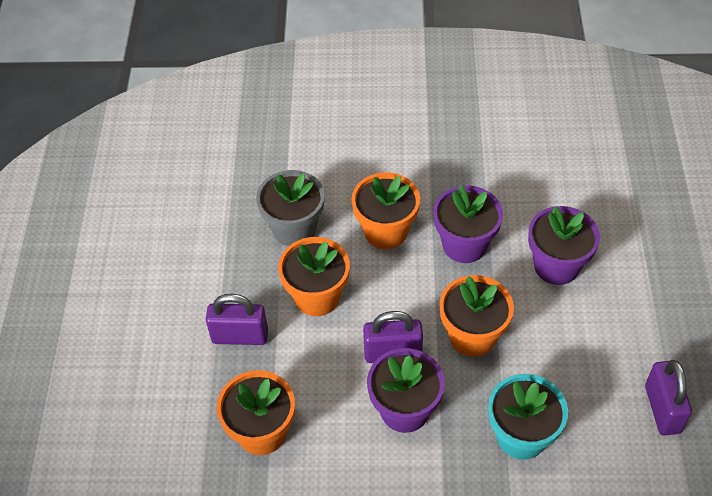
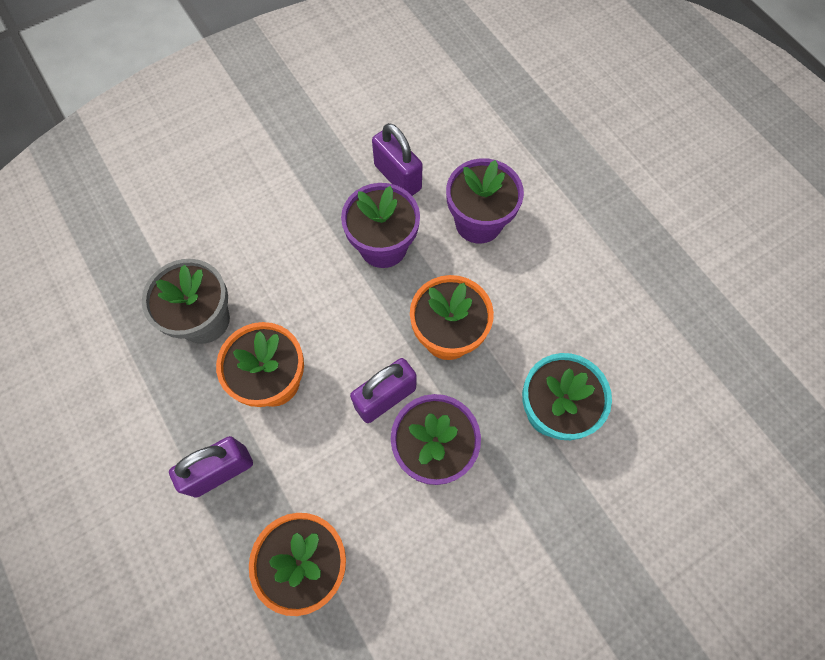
camera: 35 degrees left, 15 degrees up
(386, 231) = (299, 273): orange flower pot -> none
(662, 409) = (650, 311): purple padlock -> purple padlock (397, 177)

